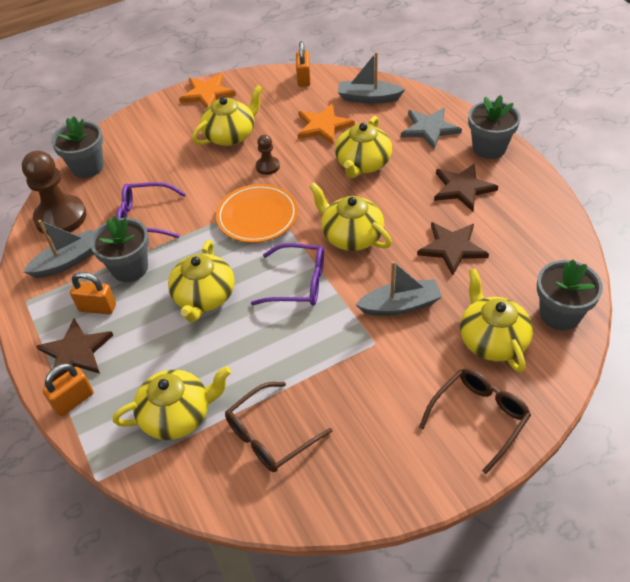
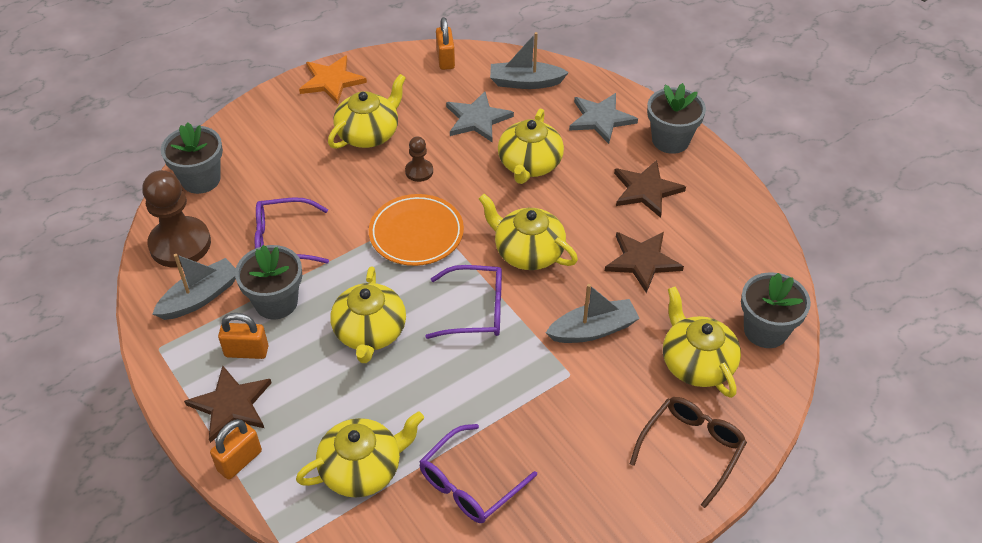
camera: 10 degrees left, 0 degrees up
(270, 435) = (470, 484): brown glasses -> purple glasses
(323, 126) = (477, 119): orange star -> grey star

